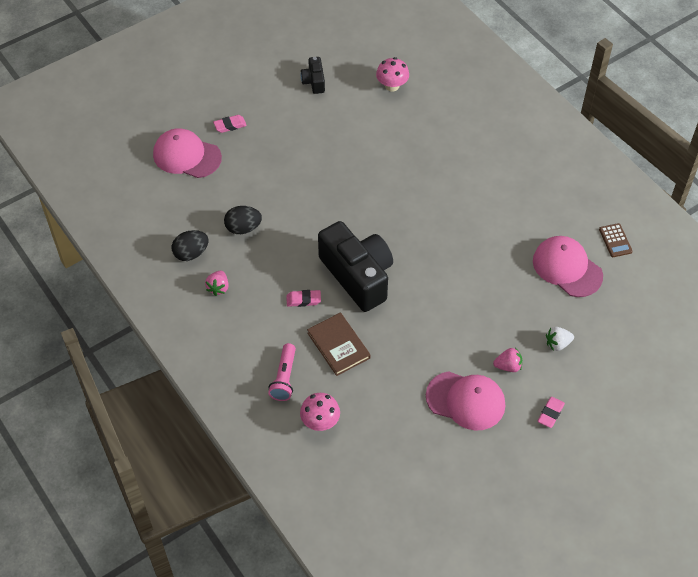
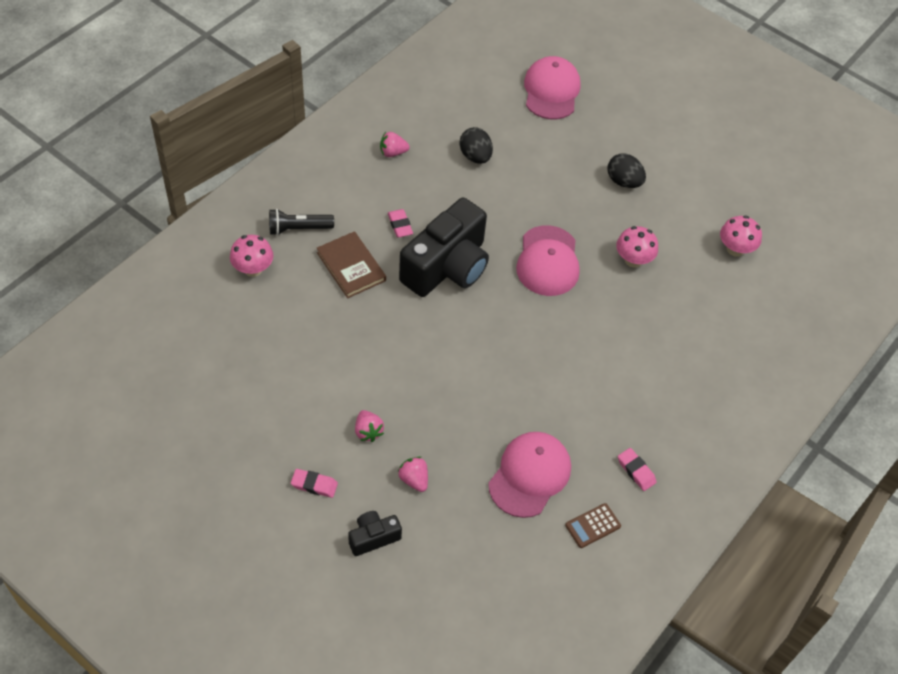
camera: 70 degrees right, 0 degrees up
(191, 253) = (428, 122): black egg -> black egg (623, 181)
(230, 125) = (607, 116): pink eraser -> pink eraser (636, 471)
(284, 378) = (298, 228): pink flashlight -> black flashlight
(314, 81) = (705, 175): black camera -> black camera (373, 537)
(338, 345) = (351, 266): brown book -> brown book turned 75 degrees counterclockwise
(385, 151) = (633, 260): none -> pink mushroom
(466, 401) = (311, 396): pink cap -> pink cap (548, 261)
(557, 344) = (414, 479): white strawberry -> pink strawberry

